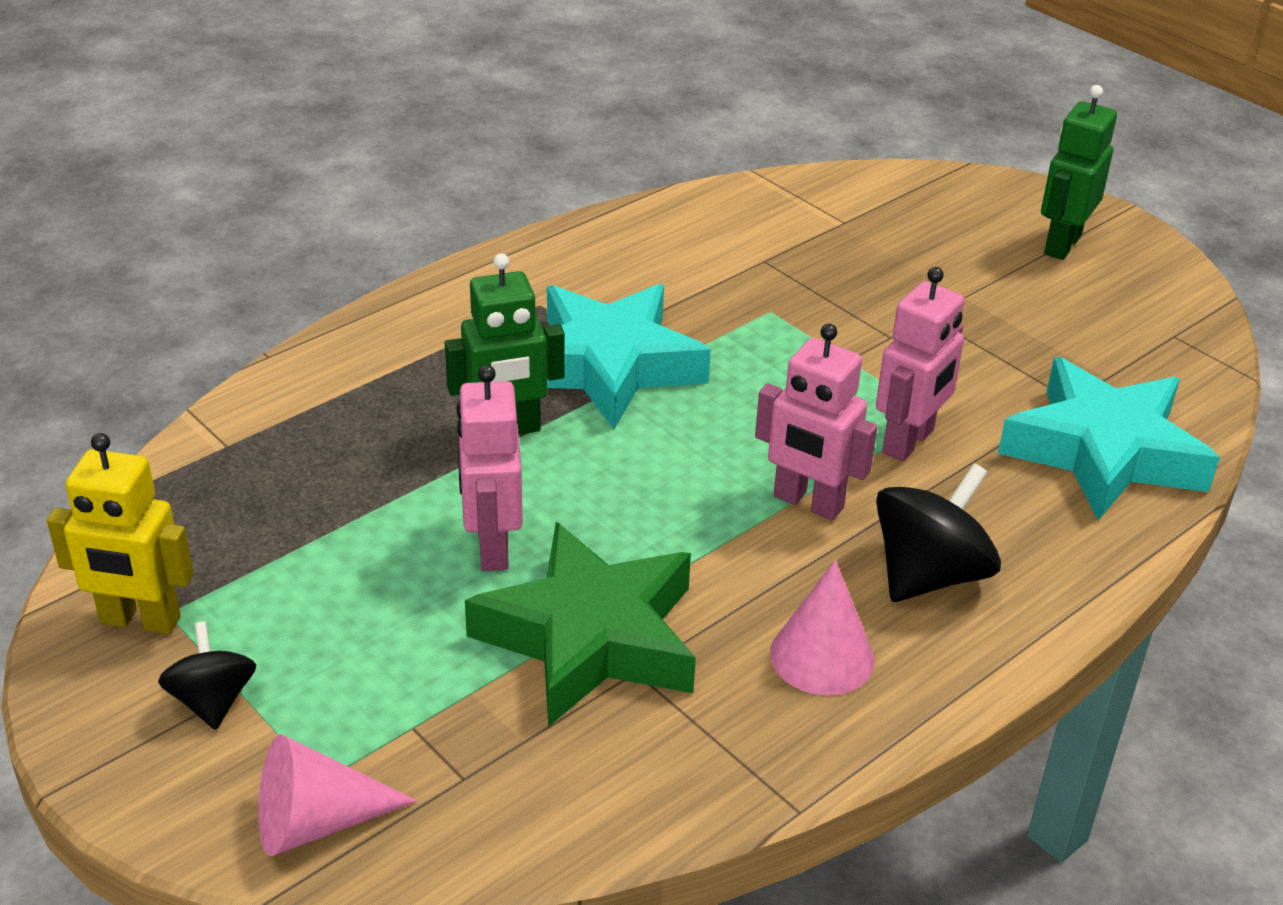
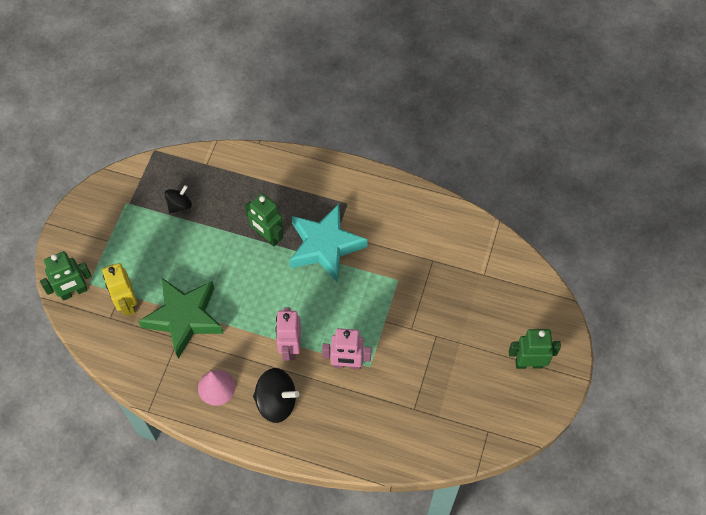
camera: 60 degrees right, 25 degrees up
(140, 621) = (118, 198): yellow robot -> yellow robot (127, 303)
(212, 701) = (100, 237): black spinning top -> black spinning top (179, 205)
(317, 822) = (74, 292): pink cone -> green robot
(492, 547) = (207, 267): pink robot -> none
(1103, 452) = (386, 432): turquoise star -> none

